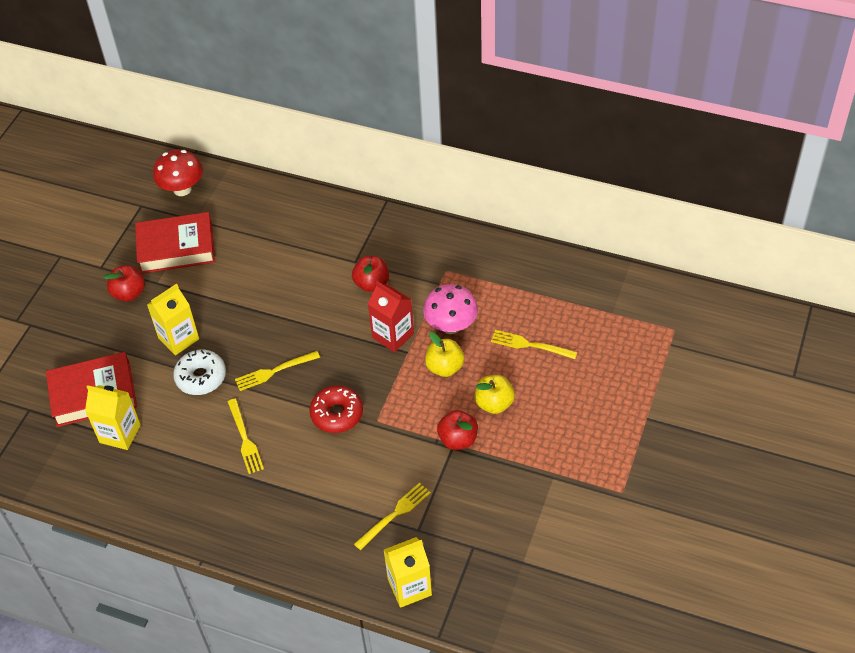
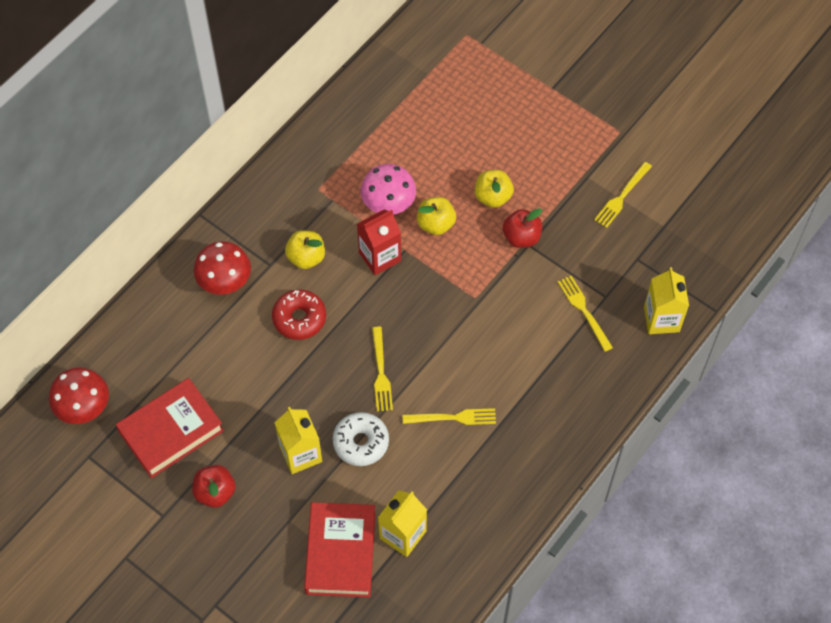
camera: 75 degrees left, 10 degrees up
(176, 248) = (171, 431): red book -> red book turned 45 degrees clockwise
(327, 237) = (225, 282): none -> red mushroom
(337, 414) = (455, 329): red donut -> red donut (299, 318)
(372, 284) = (306, 257): red apple -> yellow apple
(529, 345) = (438, 149): yellow fork -> yellow fork (621, 197)

